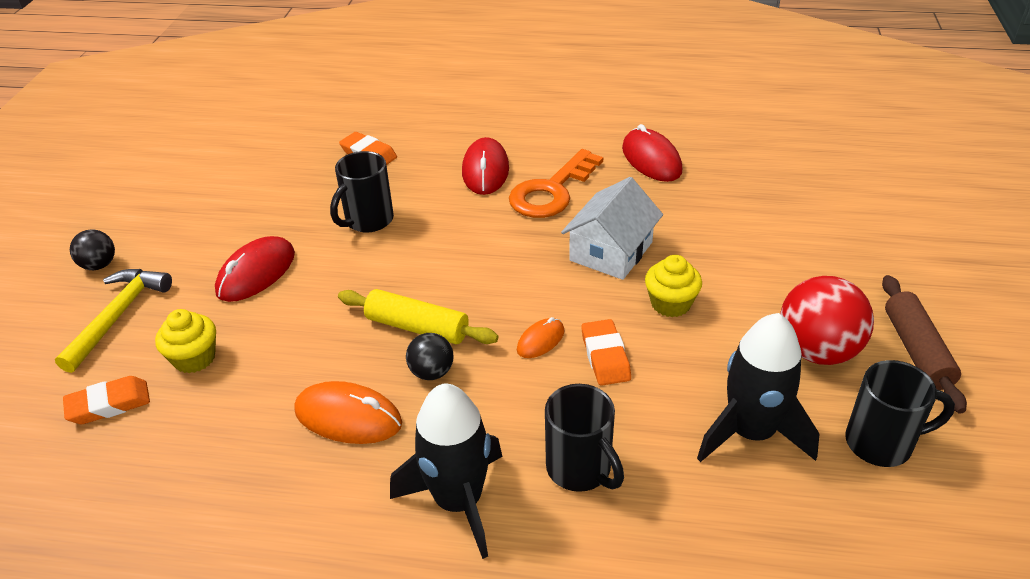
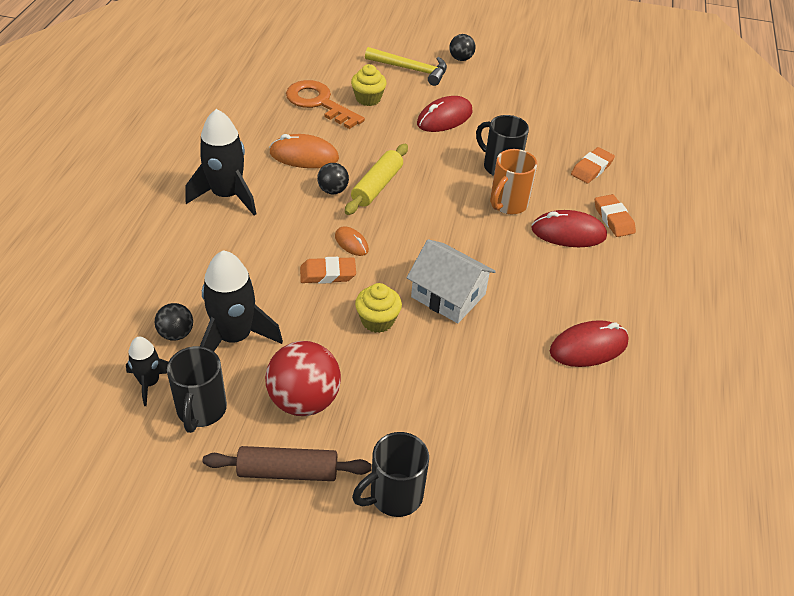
camera: 90 degrees right, 5 degrees up
(109, 404) = (338, 73): orange eraser -> orange eraser (613, 219)
(256, 273) = (444, 118): red mouse -> red mouse turned 75 degrees counterclockwise
(348, 417) = (304, 156): orange mouse -> orange mouse turned 75 degrees clockwise
(441, 213) = (507, 204): none -> orange mug
(551, 191) = (536, 270): orange key -> orange key (319, 103)
(580, 469) = (232, 248): black mug -> black mug (394, 496)
(771, 500) = (176, 334): none -> black ball
(868, 509) = (149, 383): none -> black rocket

